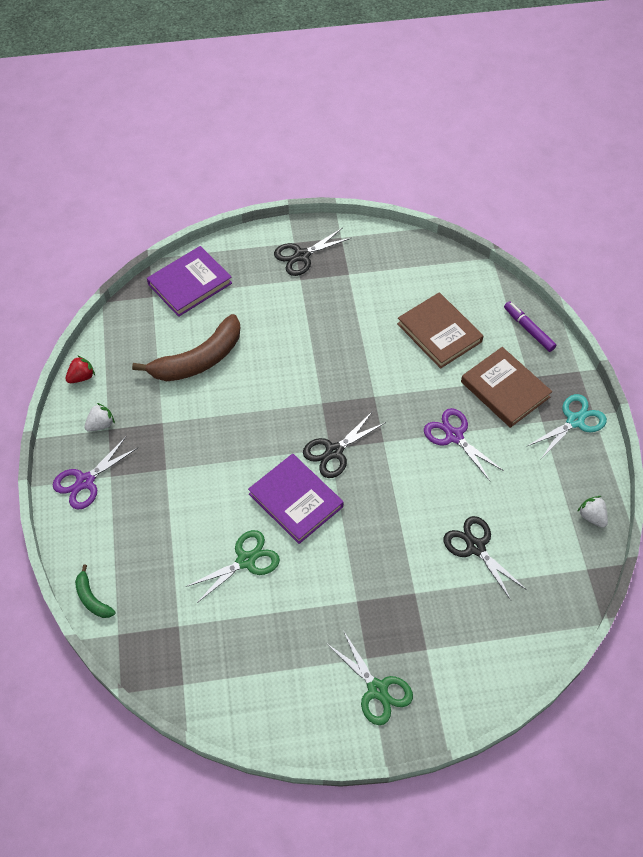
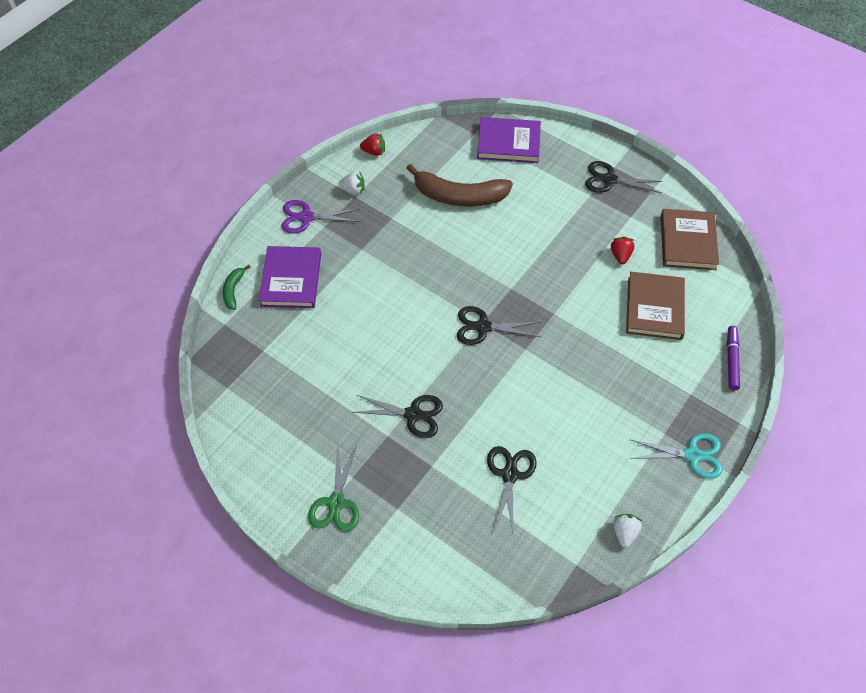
camera: 45 degrees right, 0 degrees up
(246, 560) = (347, 347): green scissors -> none
(296, 500) = (421, 337): purple book -> purple book (291, 279)
(358, 567) = (413, 414): none -> black scissors
(373, 311) = (620, 255): none -> red strawberry
(454, 436) = (582, 387): purple scissors -> none
(505, 389) = (660, 387): brown book -> brown book (687, 242)

